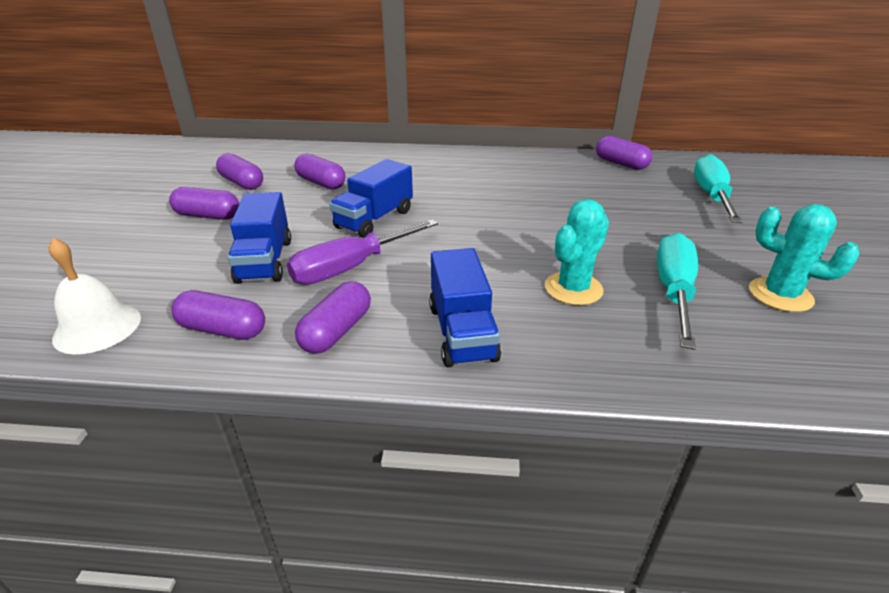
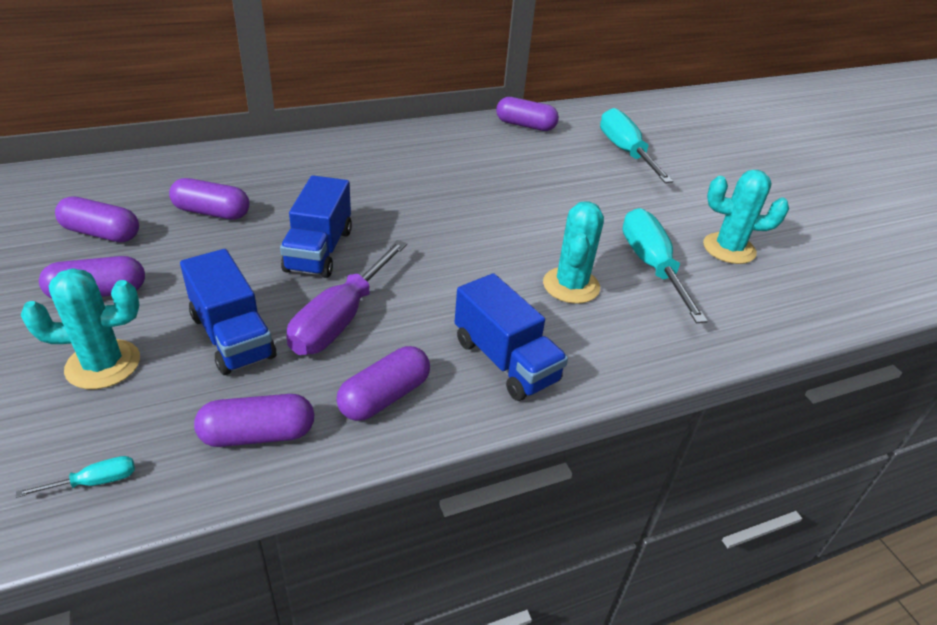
camera: 30 degrees left, 5 degrees up
(97, 327) = (94, 482): white bell -> turquoise screwdriver
(171, 258) = (103, 364): none -> turquoise cactus
(337, 331) = (384, 397): purple capsule -> purple capsule turned 45 degrees clockwise

